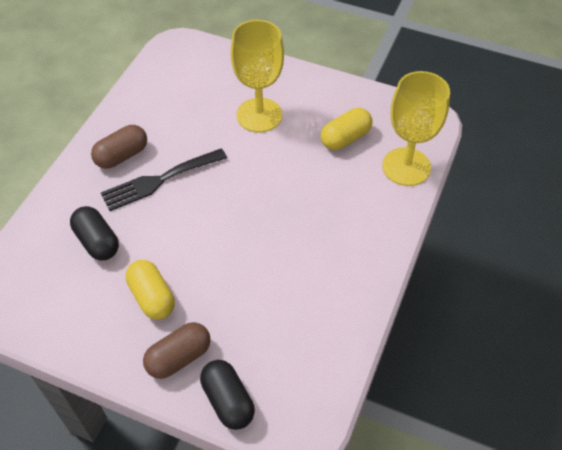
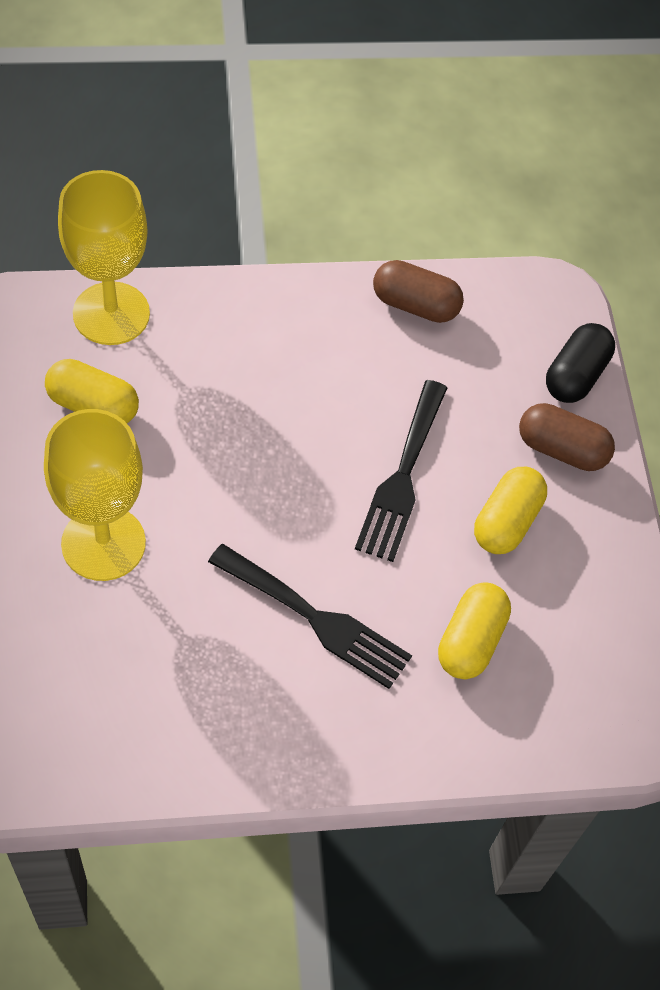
camera: 125 degrees left, 5 degrees up
(97, 242) = (471, 641): black capsule -> yellow capsule
(122, 156) = (300, 703): brown capsule -> brown capsule (415, 305)
(215, 258) = (402, 477): none -> black fork

